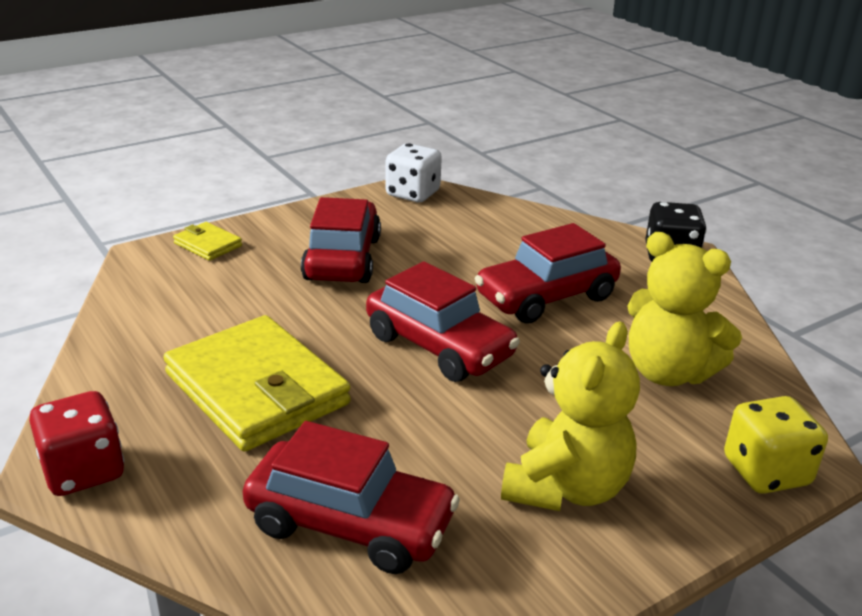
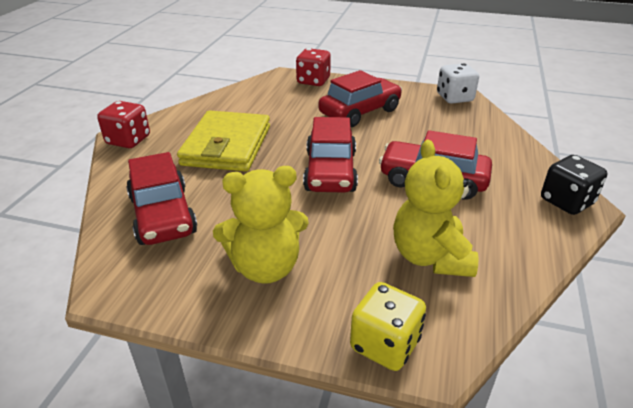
camera: 50 degrees right, 5 degrees up
(208, 245) = (313, 81): yellow wallet -> red dice

